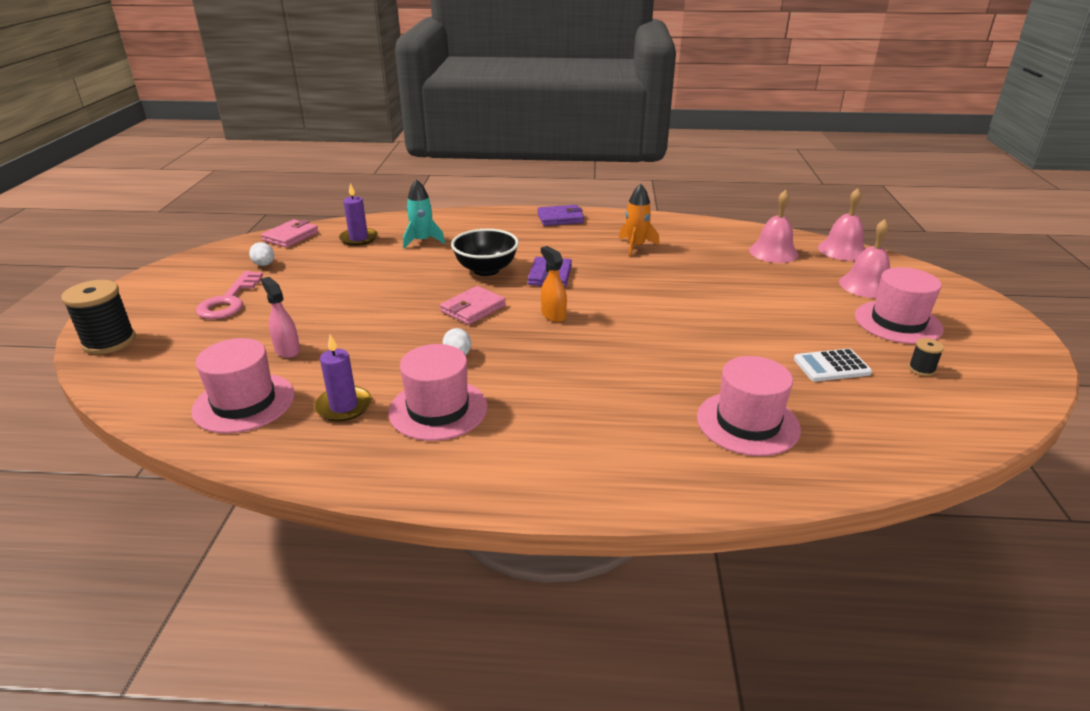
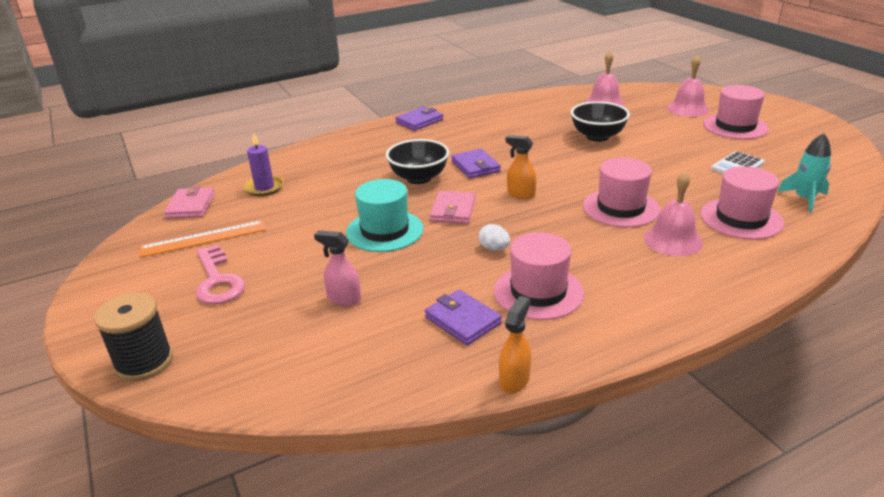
camera: 30 degrees left, 0 degrees up
(244, 403) = (372, 354): pink hat -> pink hat (620, 208)
(264, 265) = (203, 238): white egg -> orange ruler
(309, 475) = (514, 380): none -> orange spray bottle
(344, 406) = (462, 320): purple candle -> purple wallet
(394, 306) = (384, 231): none -> turquoise hat
(422, 241) = (328, 172): turquoise rocket -> turquoise rocket (804, 199)
(636, 246) = (507, 126): orange rocket -> none
(714, 284) = (597, 136): none -> black bowl
(842, 250) = (643, 89): pink bell -> pink bell (672, 240)
(921, 369) = (784, 151): black spool -> none

